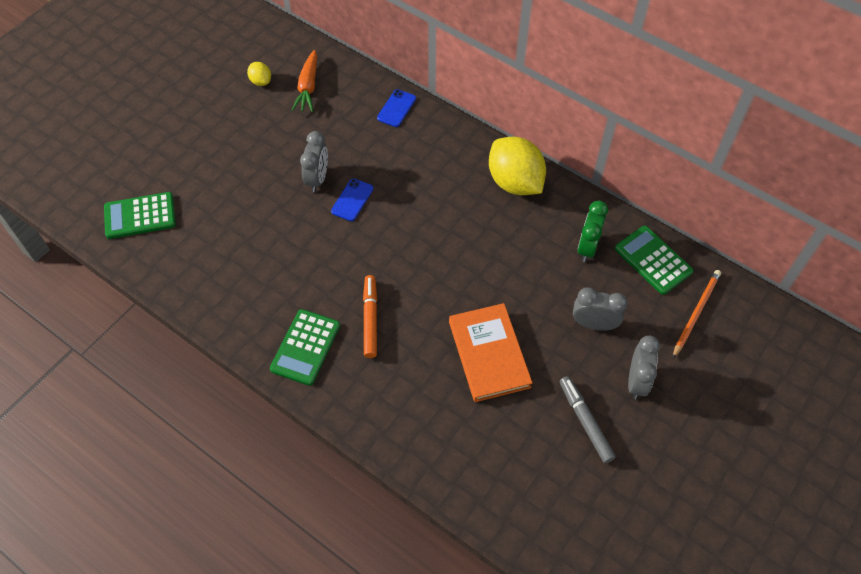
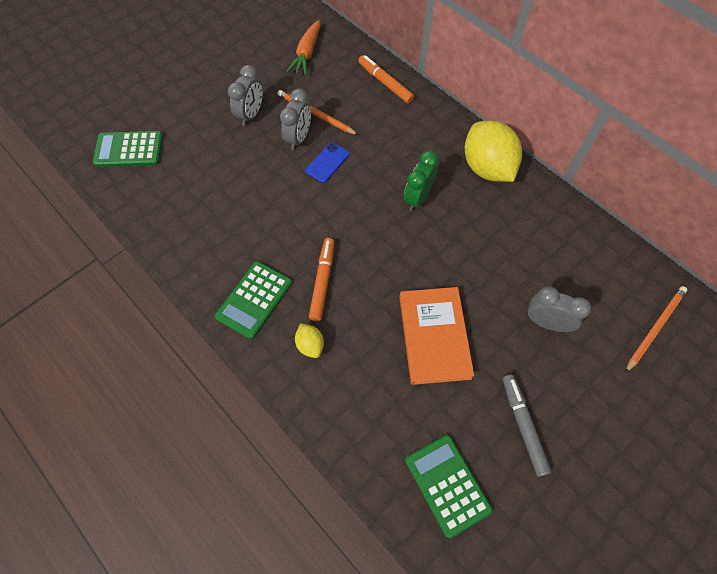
camera: 10 degrees right, 5 degrees up
(261, 81) = (265, 43): yellow lemon -> yellow lemon (310, 345)
(330, 151) = (316, 114): none -> orange pencil
(396, 108) = (385, 83): blue phone -> orange marker
(587, 247) = (550, 243): green clock -> green clock (417, 198)
(636, 381) = (583, 391): grey clock -> grey clock (251, 115)
(653, 260) = (616, 266): green calculator -> green calculator (447, 484)

